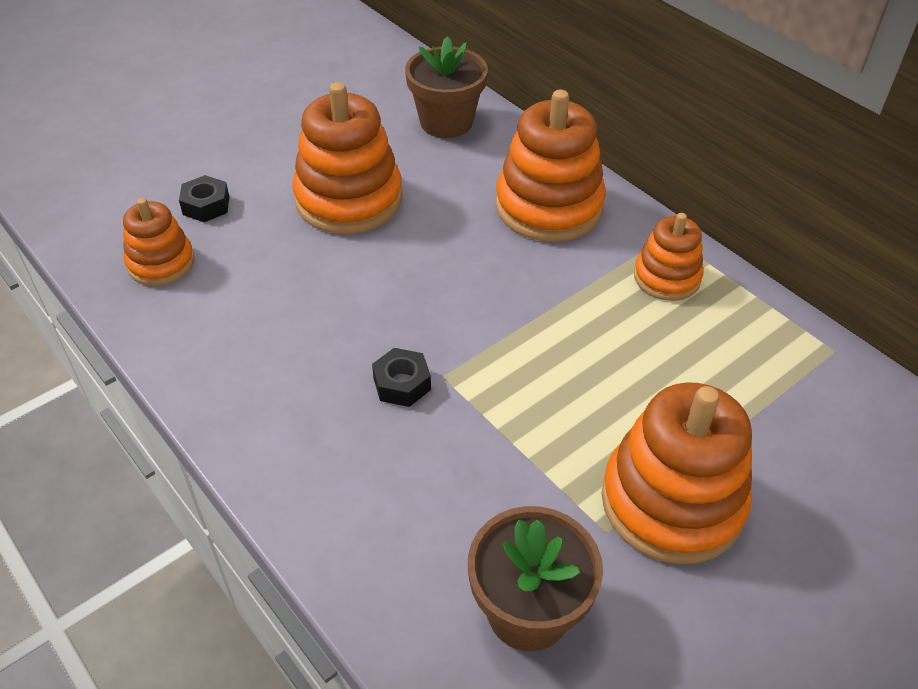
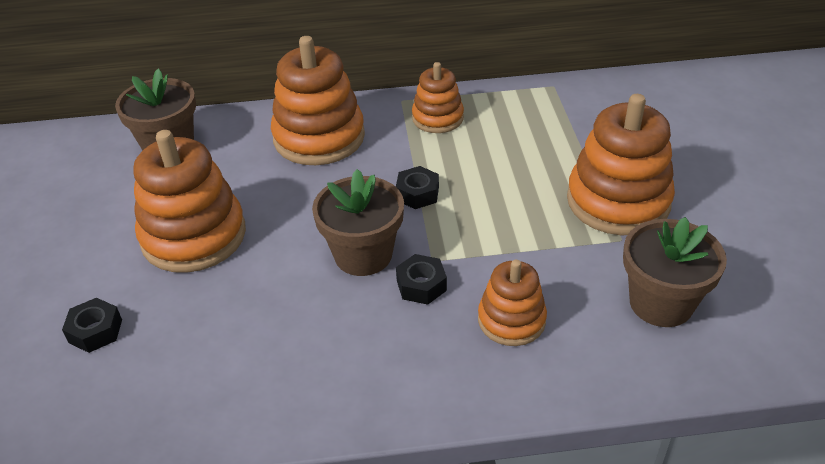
camera: 55 degrees left, 5 degrees down
(161, 263) = (137, 391): orange stacking toy -> orange stacking toy (511, 320)
(410, 321) = (363, 255): none -> brown flower pot
(530, 319) = (417, 193): none -> black nut

